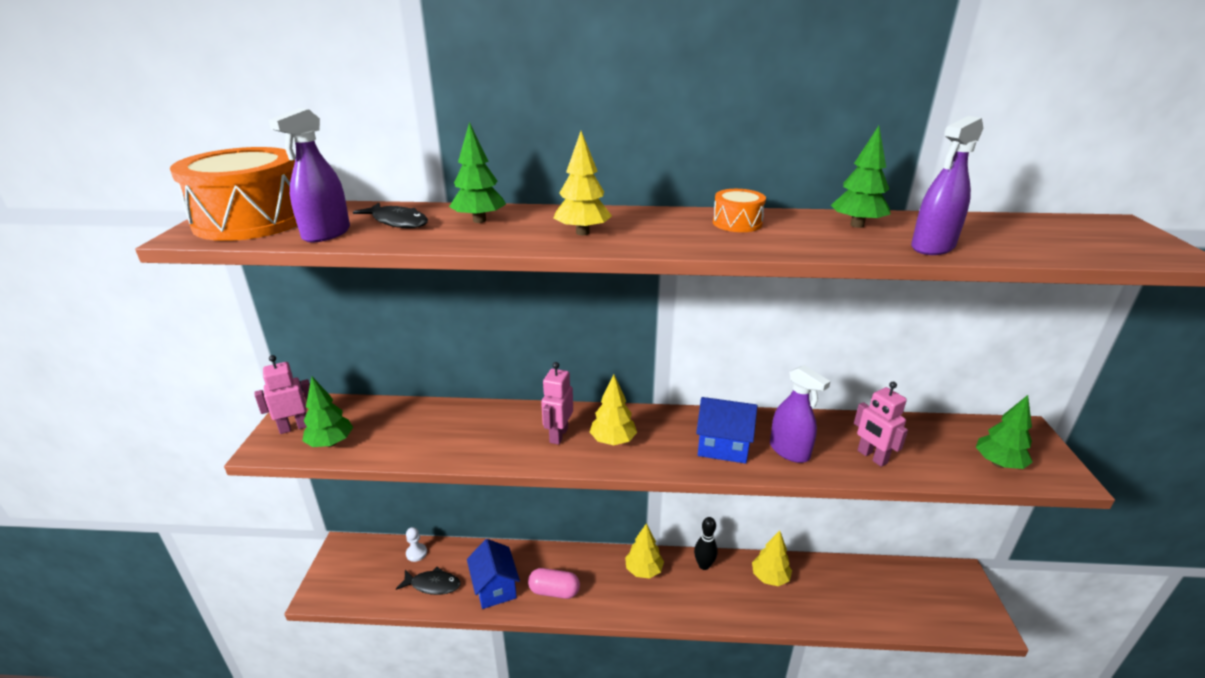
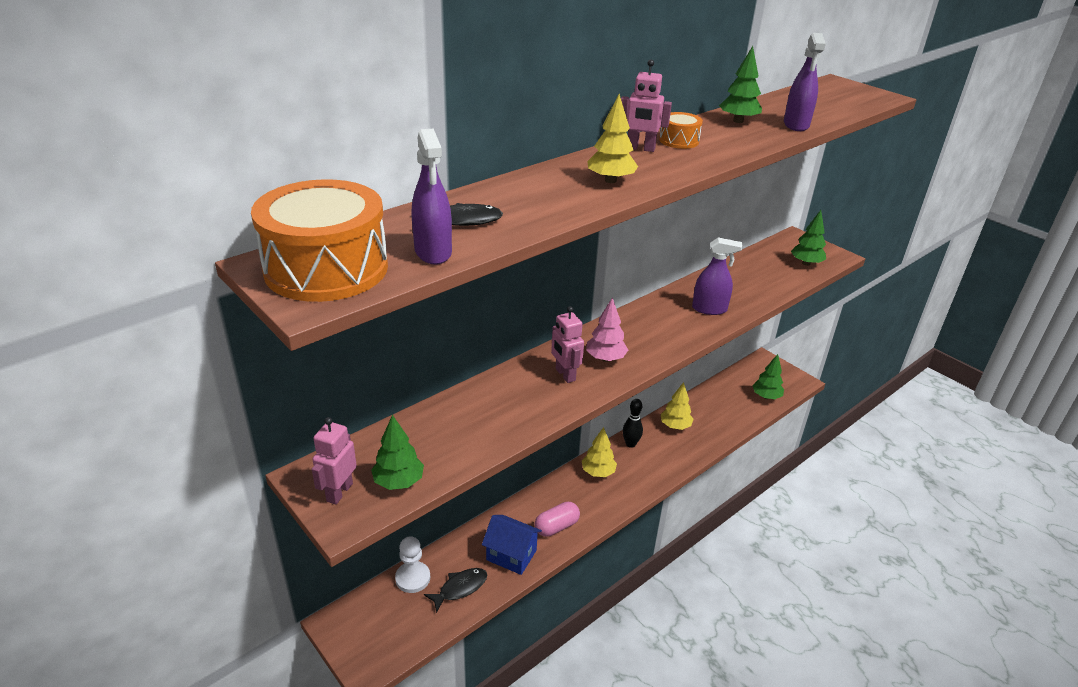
camera: 45 degrees left, 5 degrees up
(416, 553) = (413, 578): white pawn -> white pawn, size x1.54
(479, 220) = (519, 196): green tree -> green tree (766, 396)
(613, 441) = (605, 358): yellow tree -> pink tree
(723, 446) = (672, 326): blue house -> none
(872, 457) = (751, 290): pink robot -> pink robot (640, 148)

